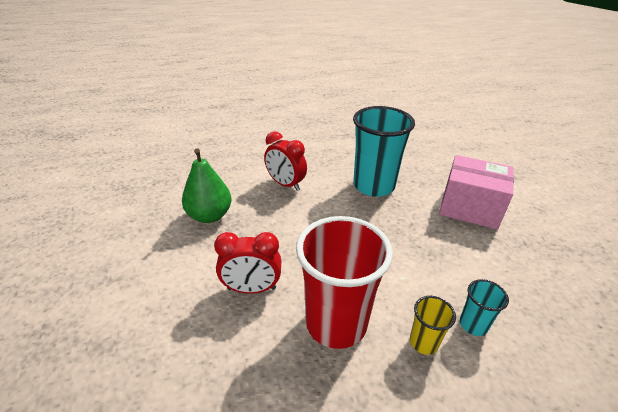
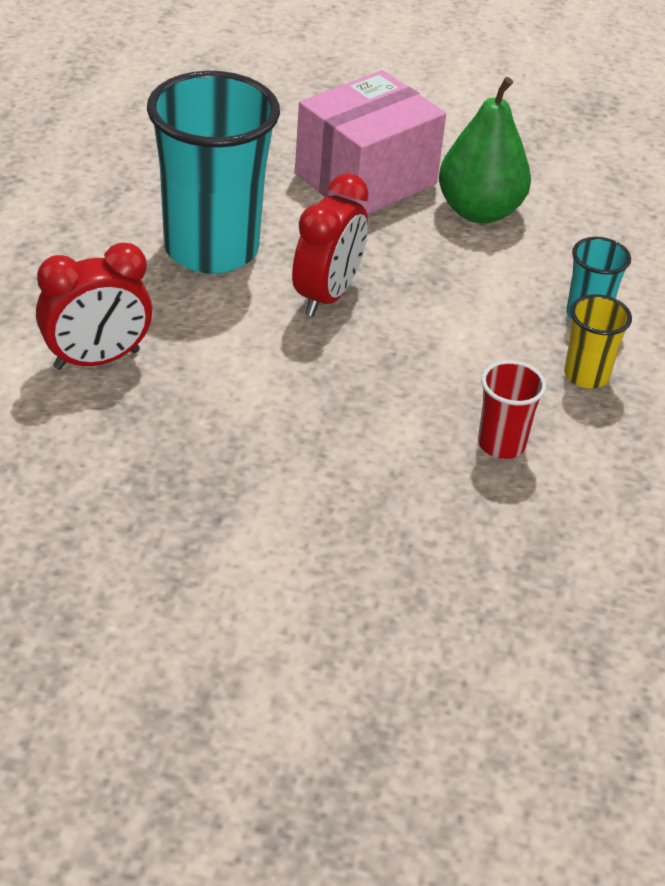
camera: 65 degrees left, 5 degrees up
(209, 216) = (109, 507): green pear -> green pear (479, 211)
(251, 288) = (366, 513): red clock -> red clock (327, 296)
(336, 323) = (501, 444): red cup -> red cup, size x0.45

